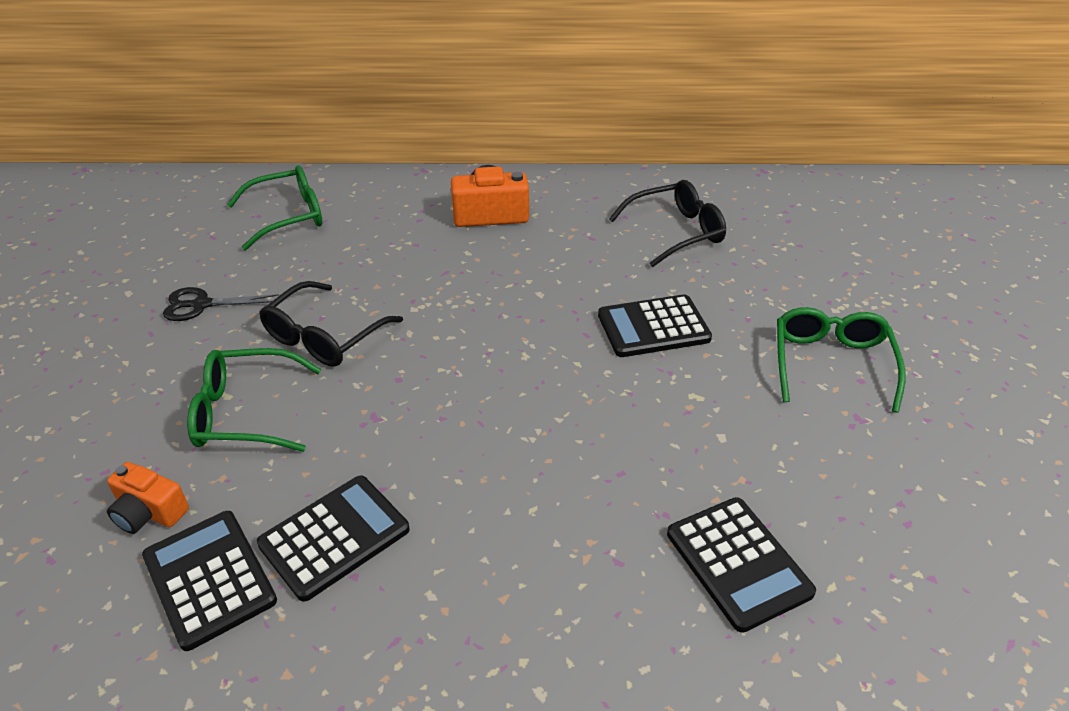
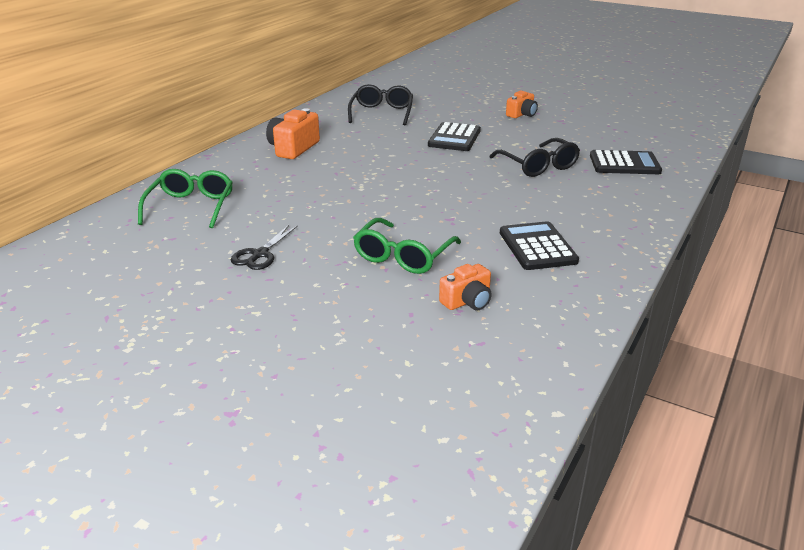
camera: 60 degrees left, 10 degrees down
(209, 578) = (541, 288): black calculator -> none
(324, 337) = (355, 219): black glasses -> black glasses (538, 166)
(831, 364) = (521, 114): green glasses -> orange camera

